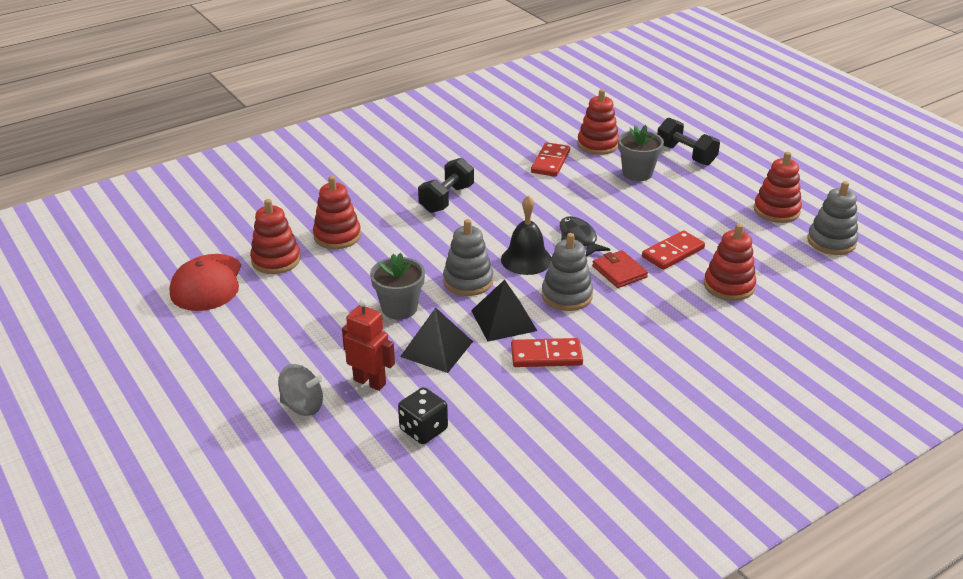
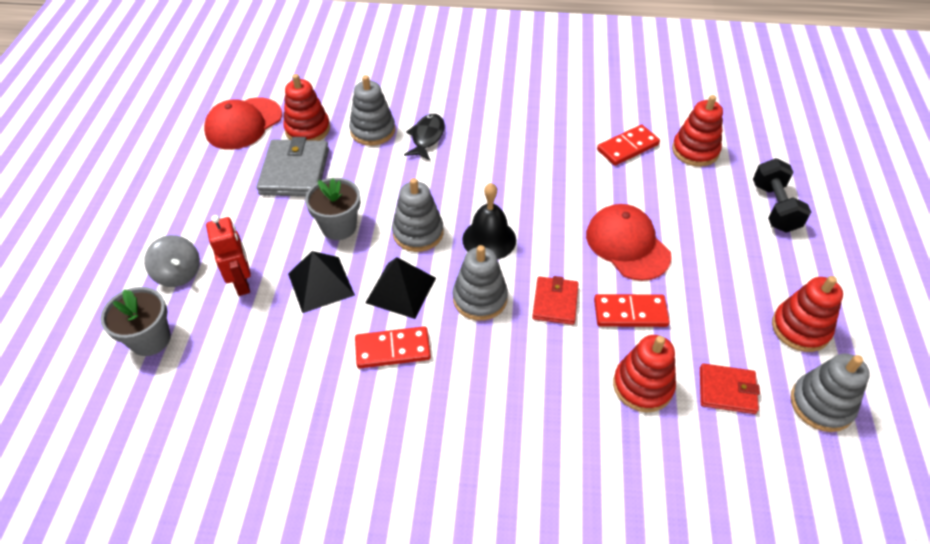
camera: 40 degrees right, 15 degrees up
(307, 292) = (295, 172): none -> grey wallet
(337, 236) = (373, 131): red stacking toy -> grey stacking toy
(423, 429) = (226, 355): black dice -> none
(446, 199) = (494, 139): black dumbbell -> none
(546, 355) = (393, 349): red domino -> red domino turned 45 degrees counterclockwise
(579, 238) = (560, 244): black fish -> black fish (427, 137)
(623, 217) = (627, 244): none -> red cap
(637, 173) = (698, 203): grey flower pot -> grey flower pot (150, 339)
(776, 262) = (727, 390): none -> red wallet

